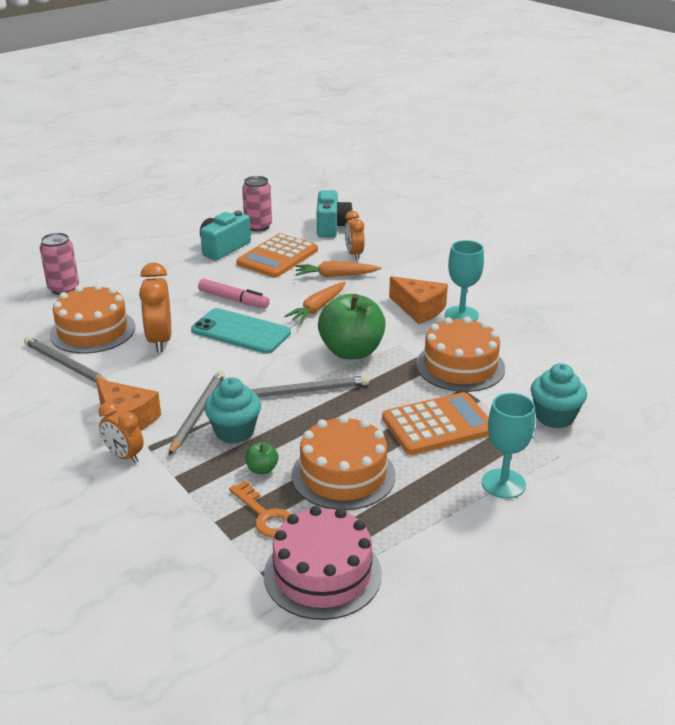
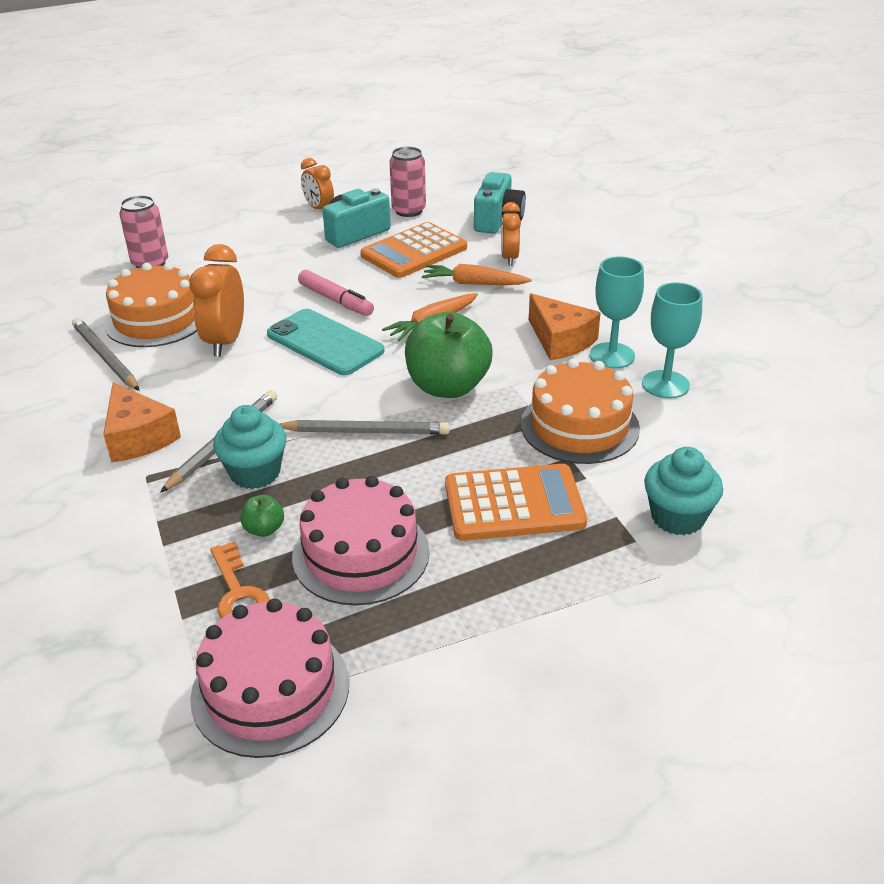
camera: 15 degrees right, 5 degrees up
(124, 456) = (112, 484): orange clock -> orange clock (319, 209)
(343, 474) = (361, 554): orange cake -> pink cake
(503, 483) = (565, 603): turquoise goblet -> turquoise goblet (665, 384)

